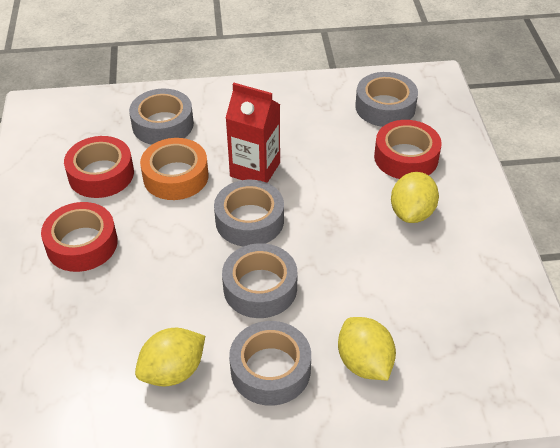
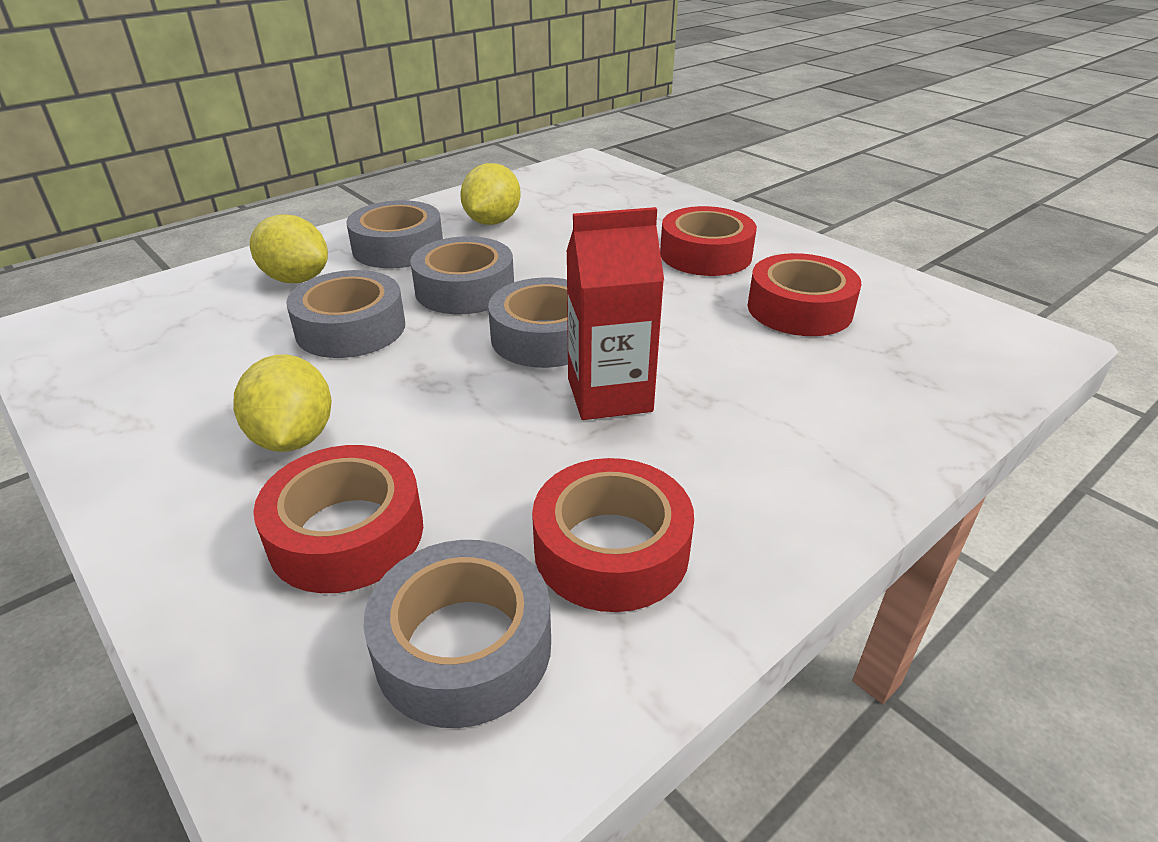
camera: 145 degrees right, 10 degrees down
(163, 124) = (836, 395): grey tape -> grey tape (351, 328)
(176, 176) = (707, 343): orange tape -> none
(317, 112) = (611, 549): none -> red tape

